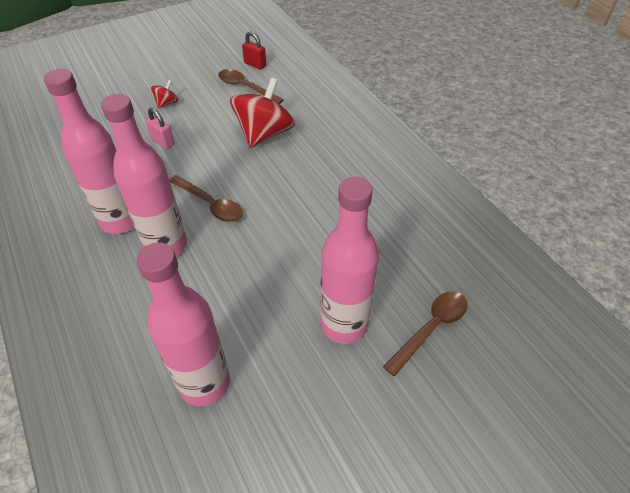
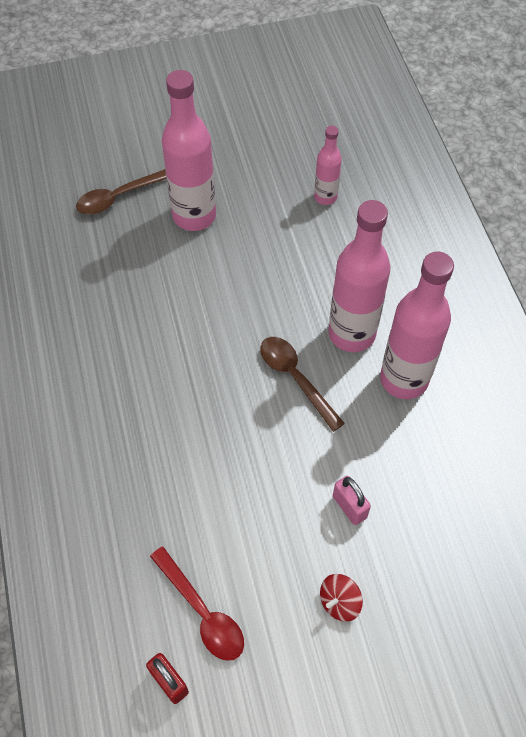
camera: 165 degrees left, 10 degrees up
(204, 383) = (325, 197): pink bottle -> pink bottle, size x0.53
(245, 87) = (202, 612): brown spoon -> red spoon
(264, 134) = (200, 487): red spinning top -> none

